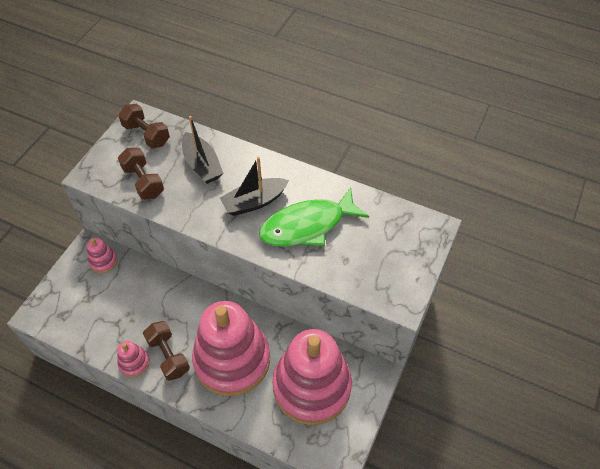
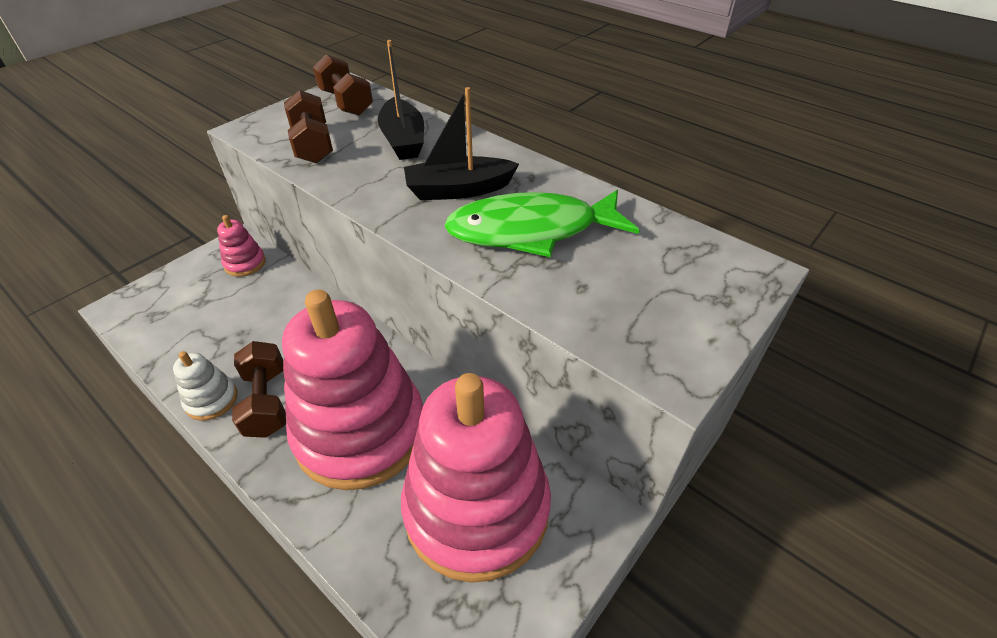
camera: 15 degrees right, 10 degrees down
(134, 362) = (211, 400): pink stacking toy -> white stacking toy

